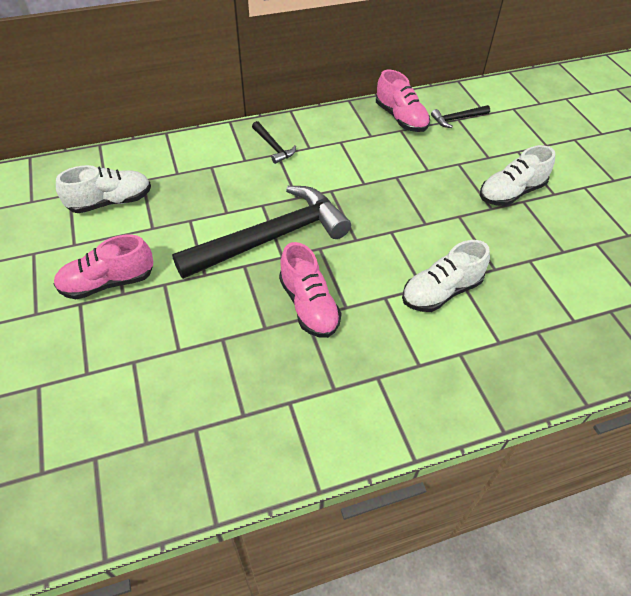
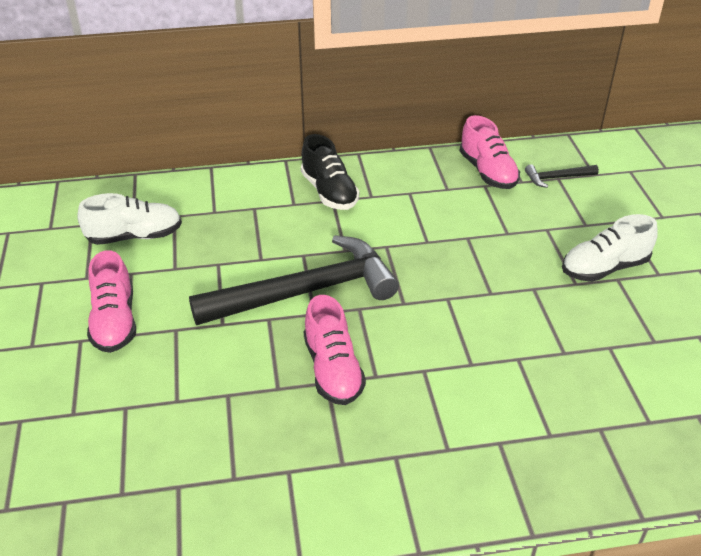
camera: 10 degrees right, 10 degrees down
(108, 283) = (114, 321): pink shoe -> pink shoe turned 90 degrees counterclockwise
(273, 147) = (329, 192): black hammer -> black shoe
(441, 292) = (492, 371): white shoe -> none

